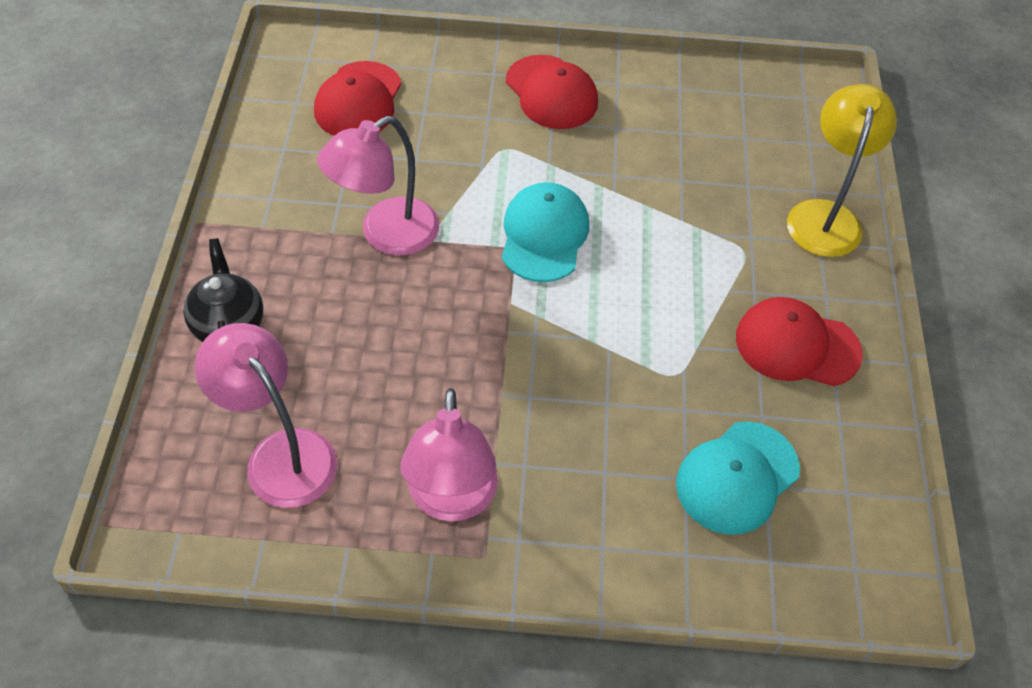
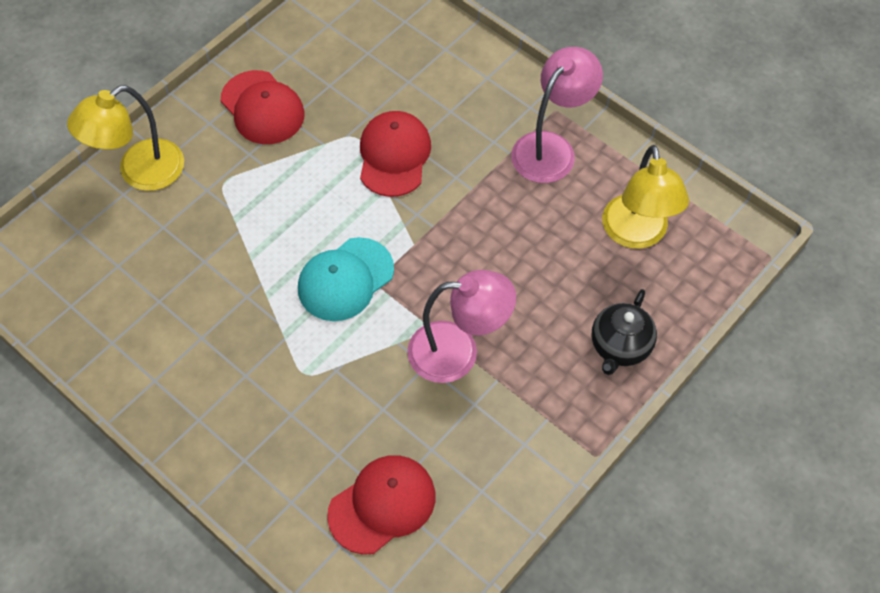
camera: 140 degrees left, 5 degrees up
(280, 454) = (637, 234): pink lamp -> yellow lamp
(551, 93) = (216, 406): red cap -> red cap (394, 155)
(737, 477) = (379, 65): turquoise cap -> none

